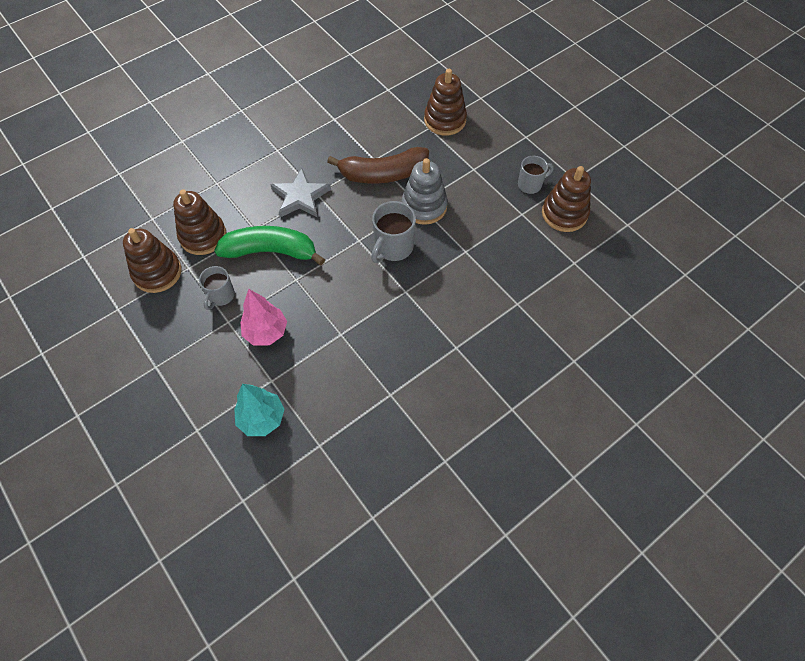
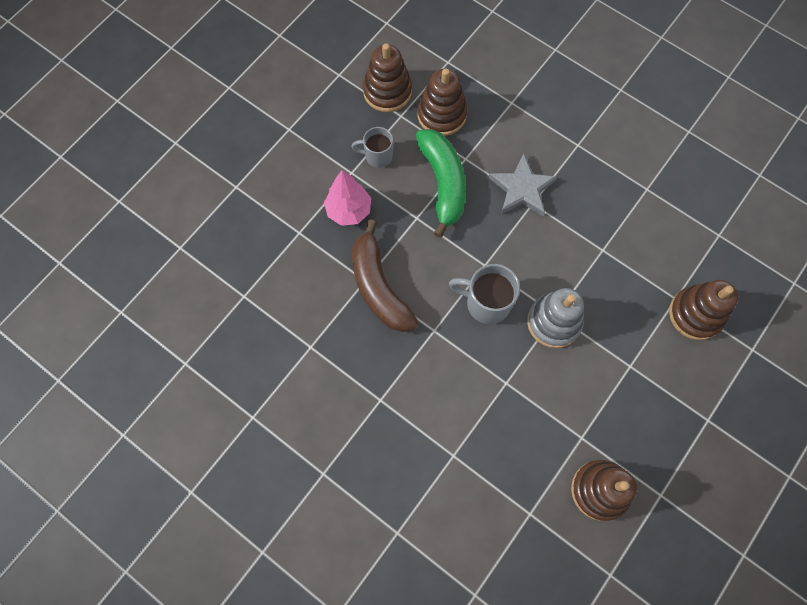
camera: 75 degrees right, 10 degrees up
(262, 418) = (259, 237): turquoise tree -> none
(383, 174) = (584, 265): brown banana -> brown banana (379, 286)
(530, 185) = (630, 440): grey mug -> none

